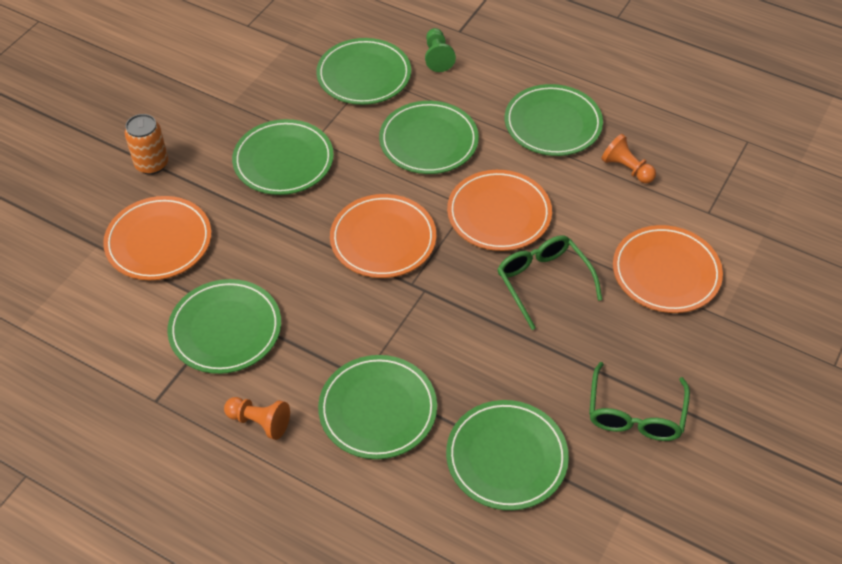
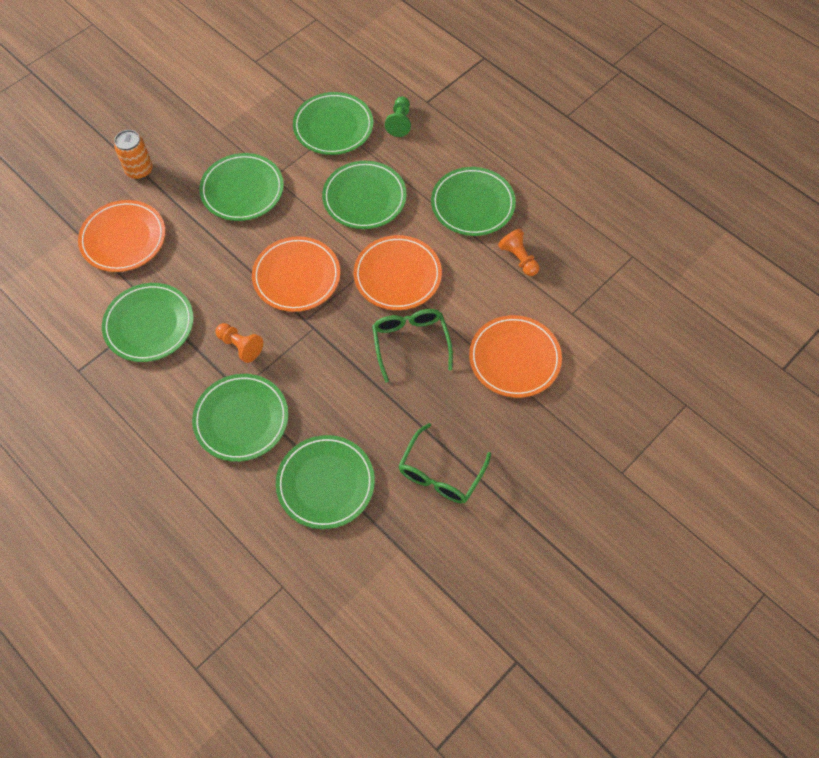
camera: 15 degrees right, 10 degrees up
(259, 422) = (149, 407): orange pawn -> orange pawn (240, 346)

